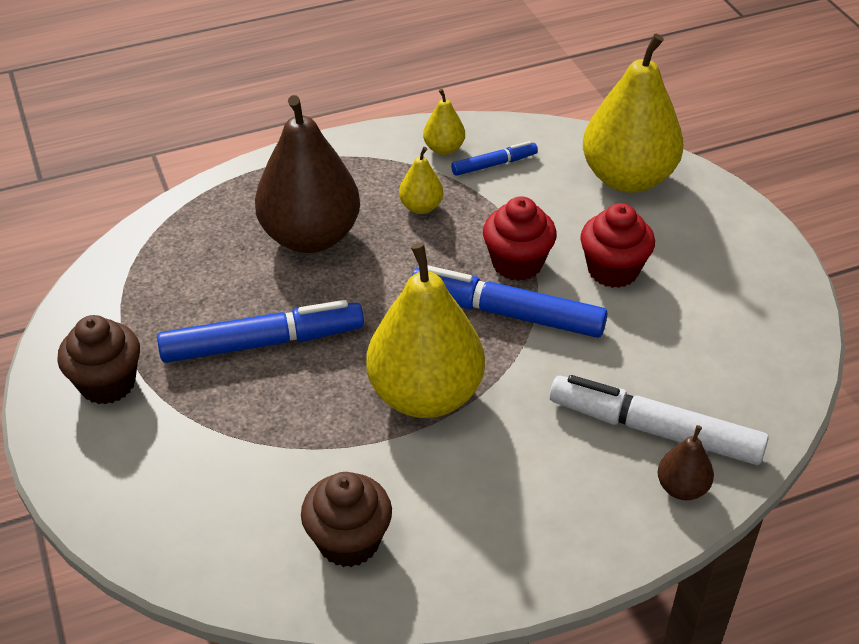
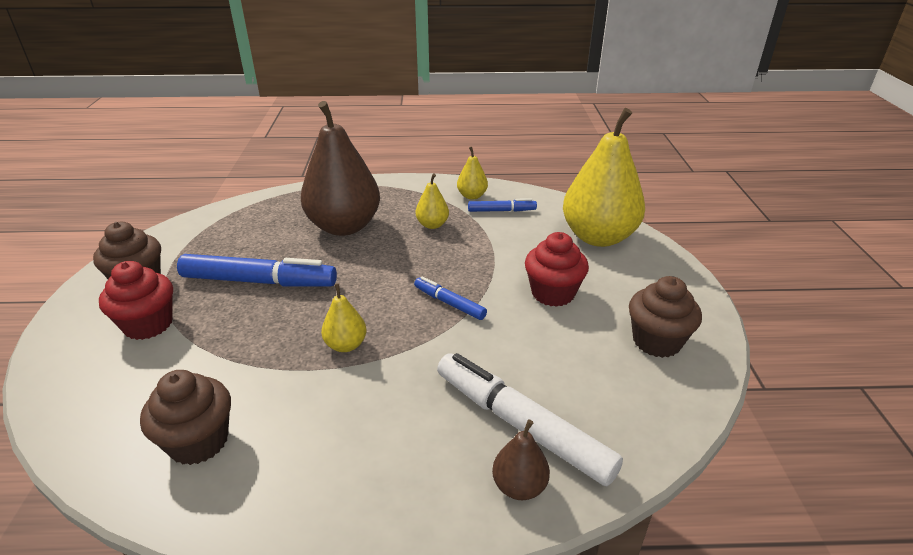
camera: 20 degrees right, 10 degrees down
(425, 395) = (346, 345): yellow pear -> yellow pear, size x0.44
(507, 313) = (449, 303): blue marker -> blue marker, size x0.52
(517, 263) = (479, 272): red cupcake -> red cupcake (148, 324)
(744, 302) = (656, 341): none -> brown cupcake

